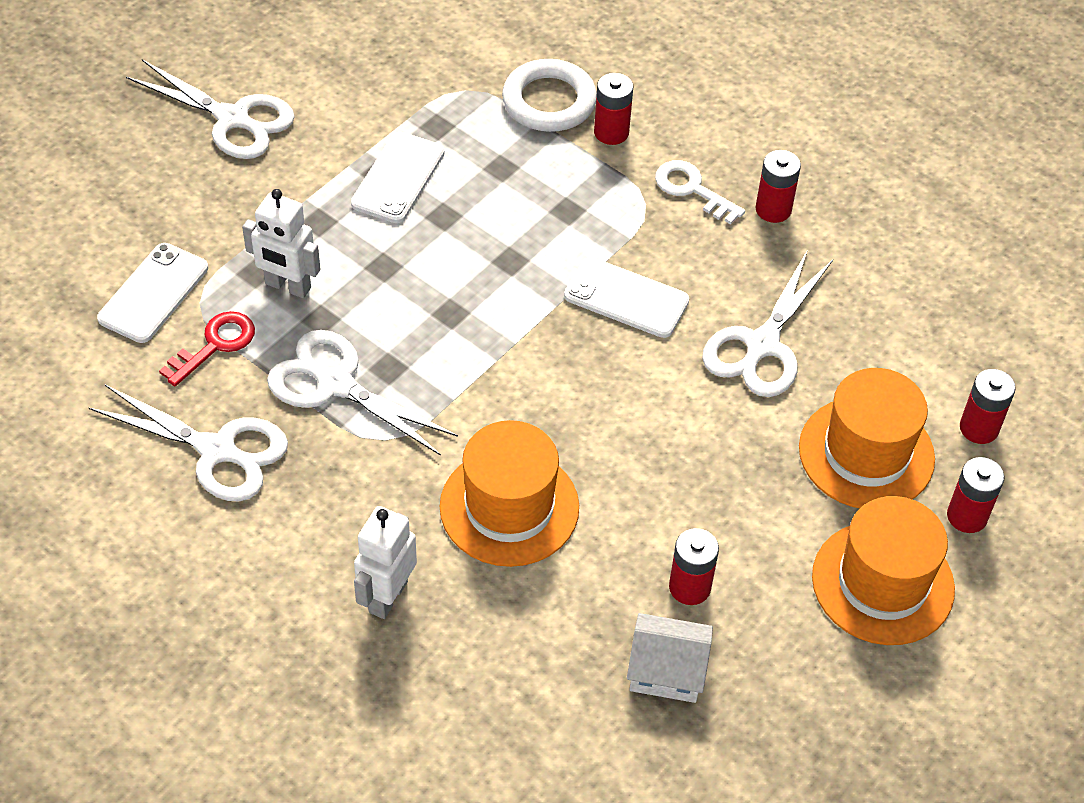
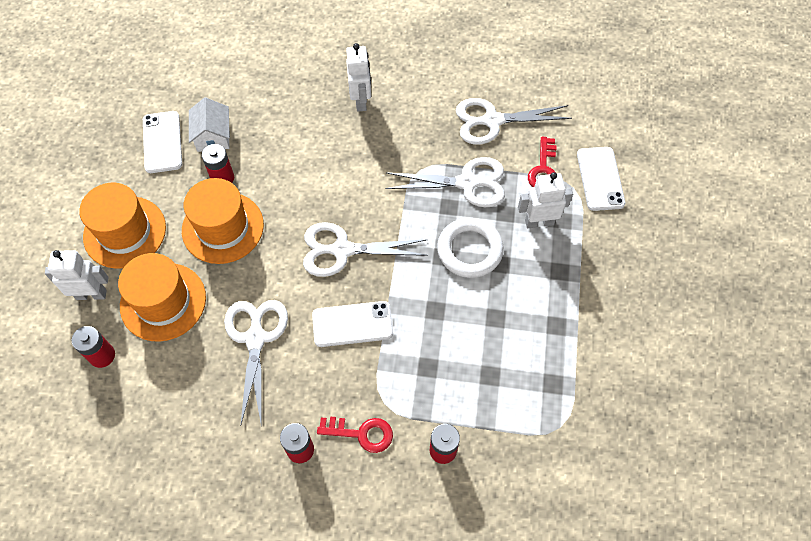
camera: 150 degrees right, 10 degrees up
(232, 119) = (672, 311): white scissors -> white scissors (342, 250)
(398, 178) = (542, 328): white phone -> white phone (162, 142)
(509, 507) = (335, 169): orange hat -> orange hat (223, 227)
(549, 101) = (501, 451): white ring -> white ring (469, 250)
(666, 670) = (213, 136): white house -> white house turned 75 degrees counterclockwise
(692, 189) = (361, 433): white key -> red key
(967, 516) = (91, 294): red battery -> white robot

